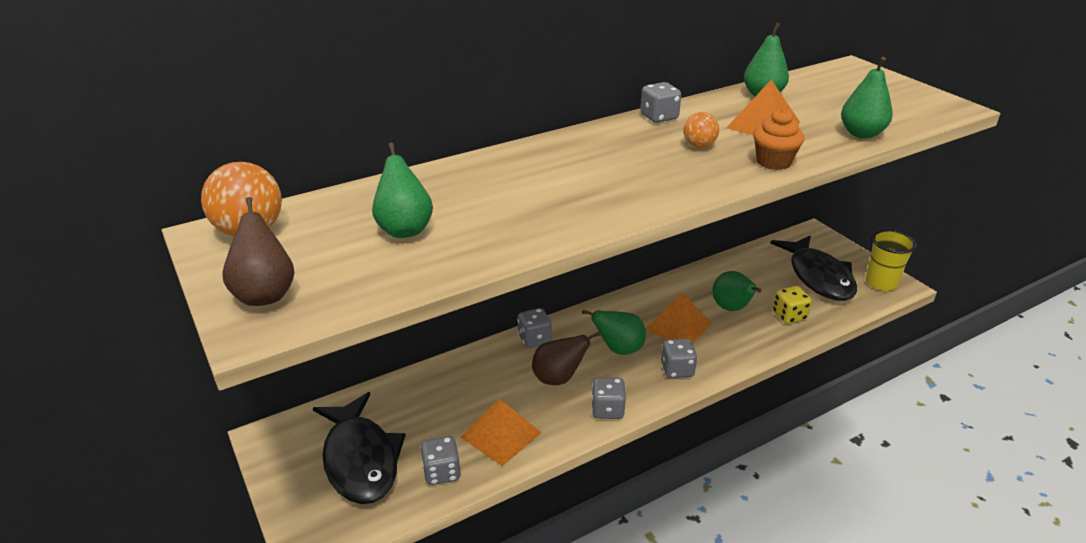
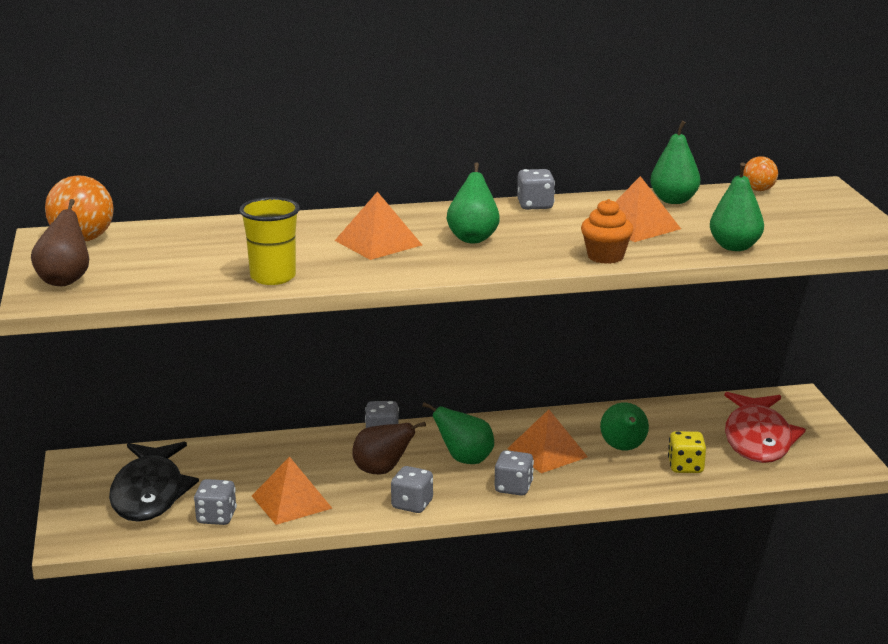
camera: 20 degrees right, 10 degrees down
(404, 229) = (207, 256): green pear -> green pear (473, 238)
(560, 181) = (378, 242): none -> orange pyramid
(699, 146) = (546, 234): orange ball -> orange ball (758, 190)
(818, 277) = (758, 439): black fish -> red fish
(881, 283) = (832, 458): yellow cup -> yellow cup (273, 277)

